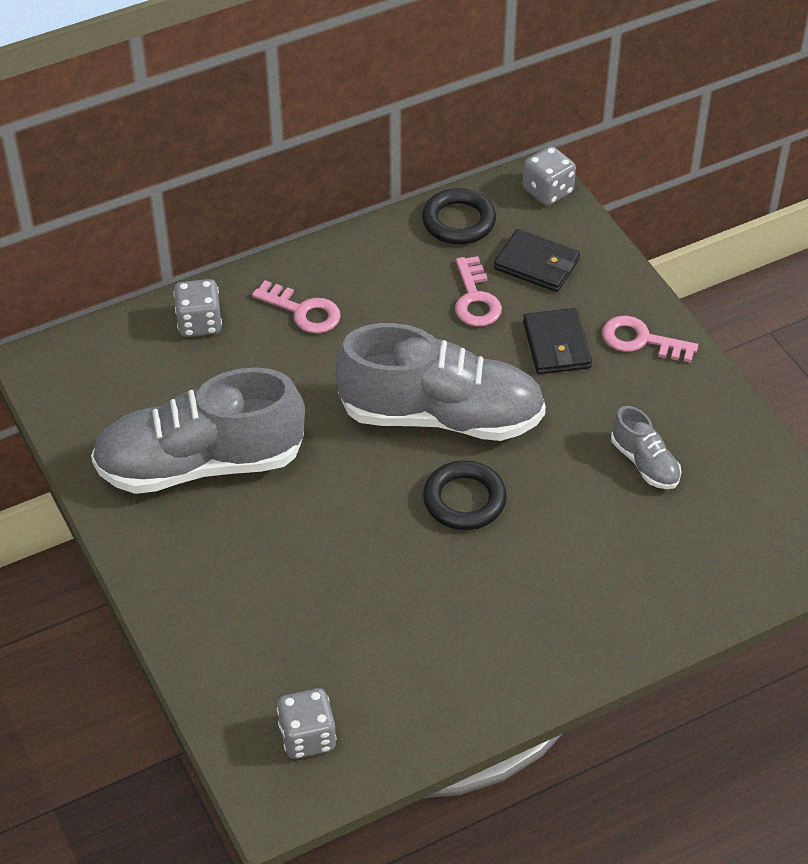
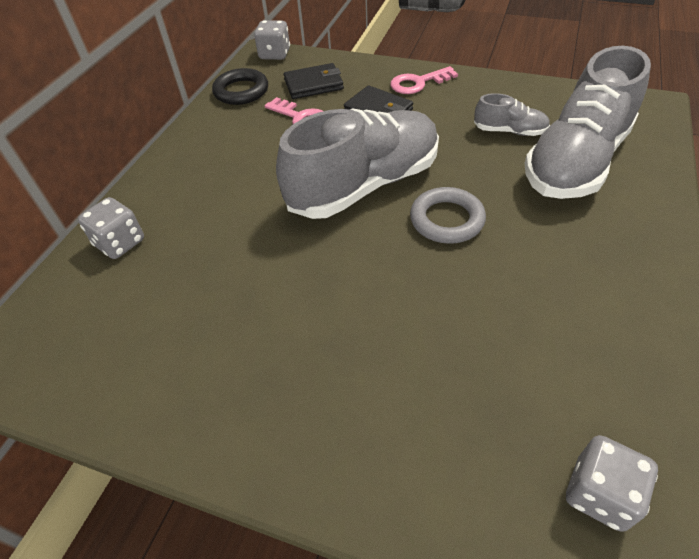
camera: 40 degrees left, 0 degrees up
(200, 464) = (229, 337): grey shoe -> grey shoe (576, 161)
(303, 311) = (195, 188): pink key -> none
(464, 500) = (447, 220): black ring -> grey ring

